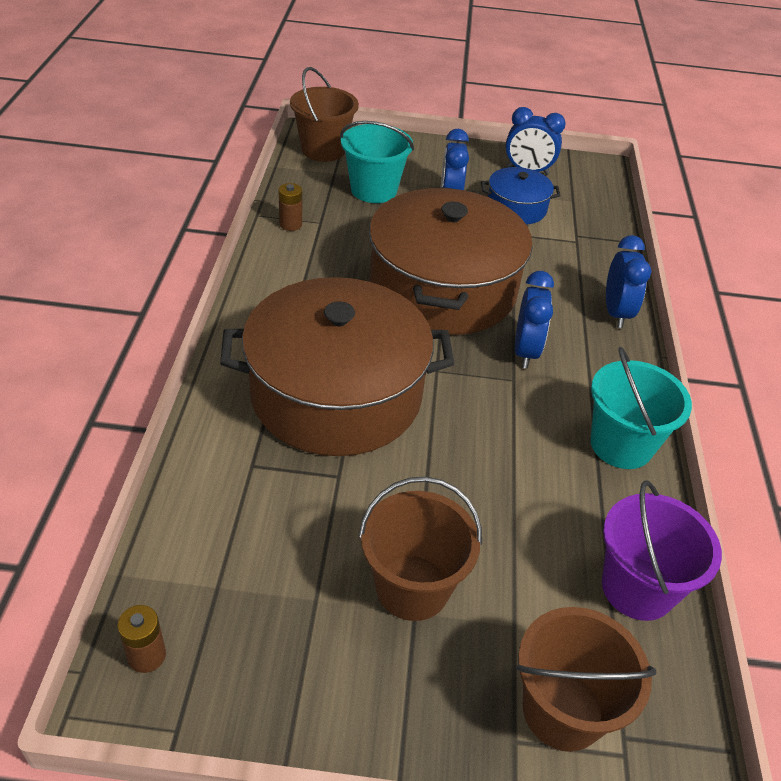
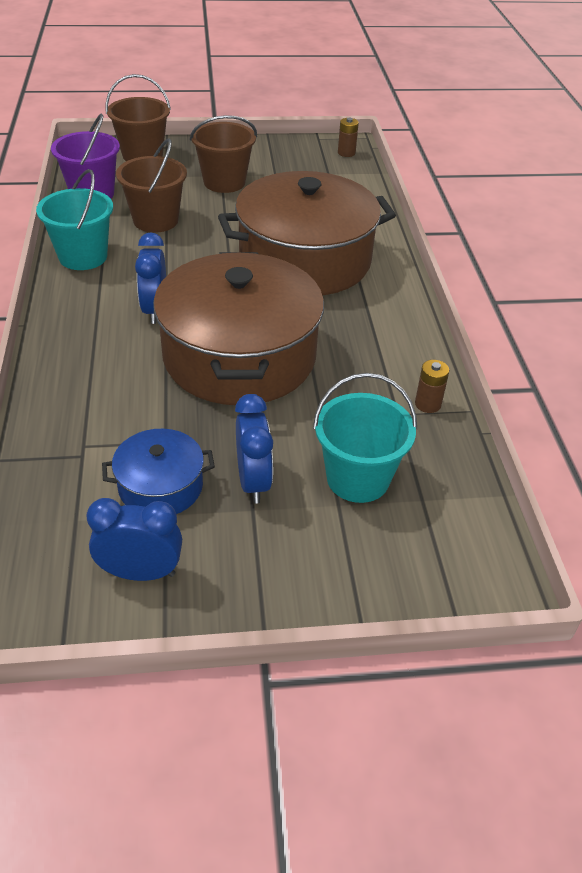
camera: 170 degrees right, 0 degrees up
(323, 150) = (462, 545): brown bucket -> brown bucket (155, 220)
(616, 313) = (57, 359): blue clock -> none

